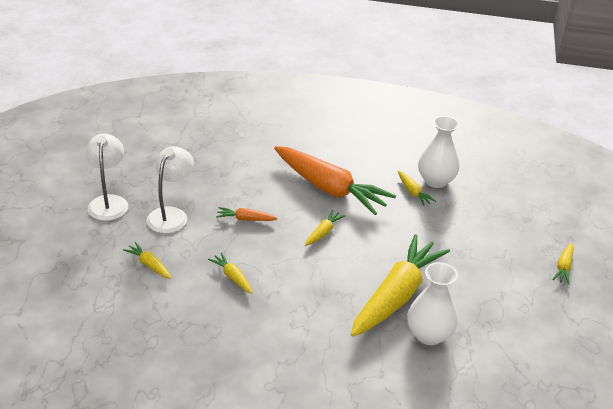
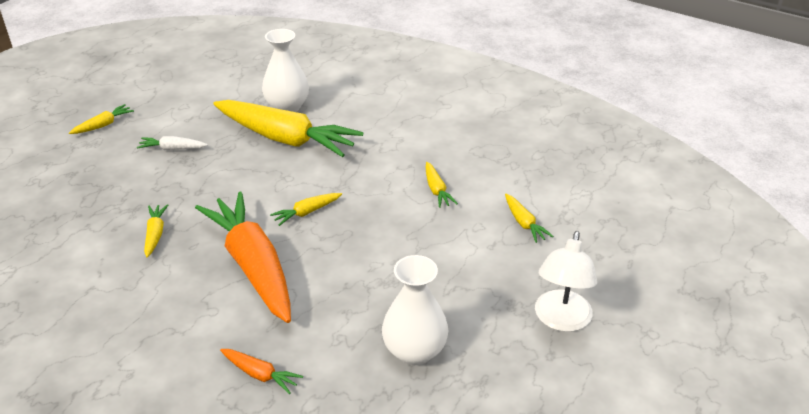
camera: 155 degrees left, 0 degrees up
(171, 215) = (479, 279): white lamp -> none
(245, 219) = (388, 250): orange carrot -> orange carrot (260, 374)
(396, 295) = (286, 139): yellow carrot -> yellow carrot turned 120 degrees counterclockwise
(436, 181) = (110, 242): white vase -> white vase (414, 351)
(479, 260) = (172, 149): none -> white carrot

